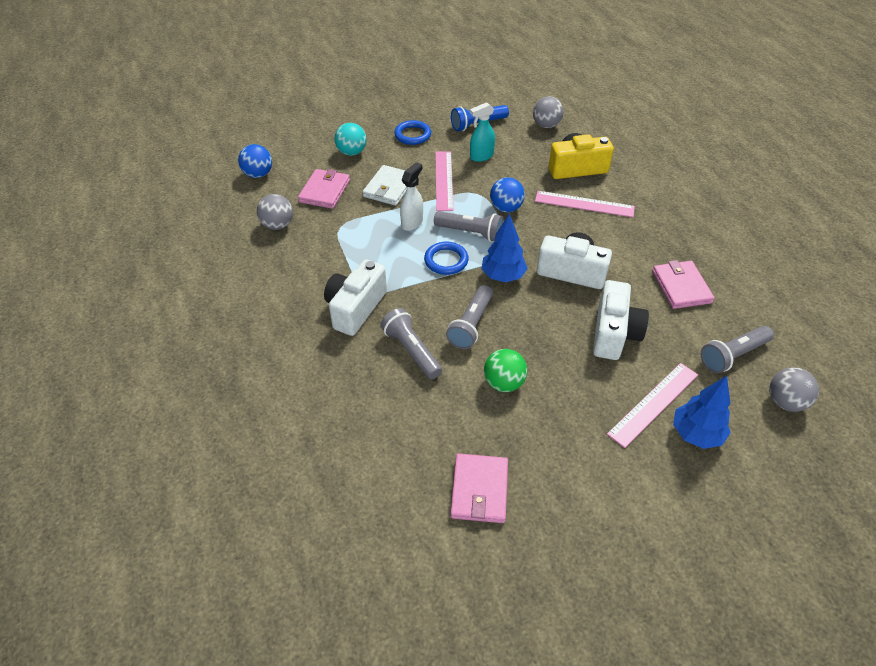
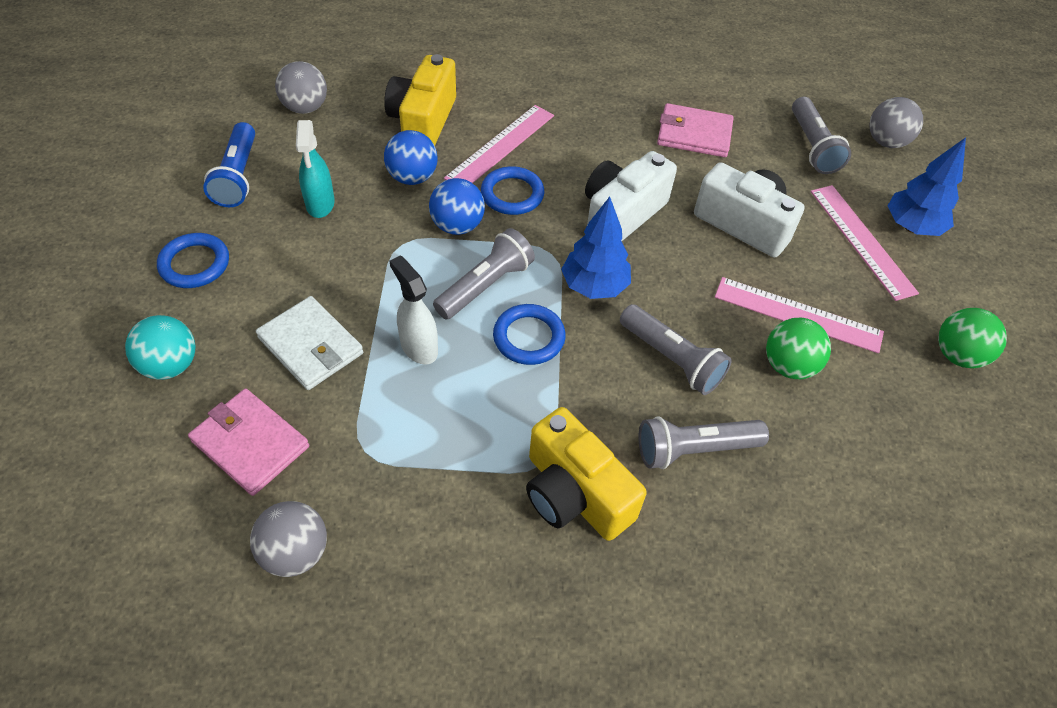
camera: 70 degrees left, 5 degrees up
(258, 174) = (111, 544): blue ball -> blue ball (412, 177)
(355, 308) = (574, 494): white camera -> yellow camera
(444, 180) = (344, 269): pink ruler -> pink ruler (798, 314)
(479, 490) = (953, 461): pink wallet -> none
(548, 221) = (512, 194): none -> blue ring
(580, 482) = (957, 355): none -> green ball

